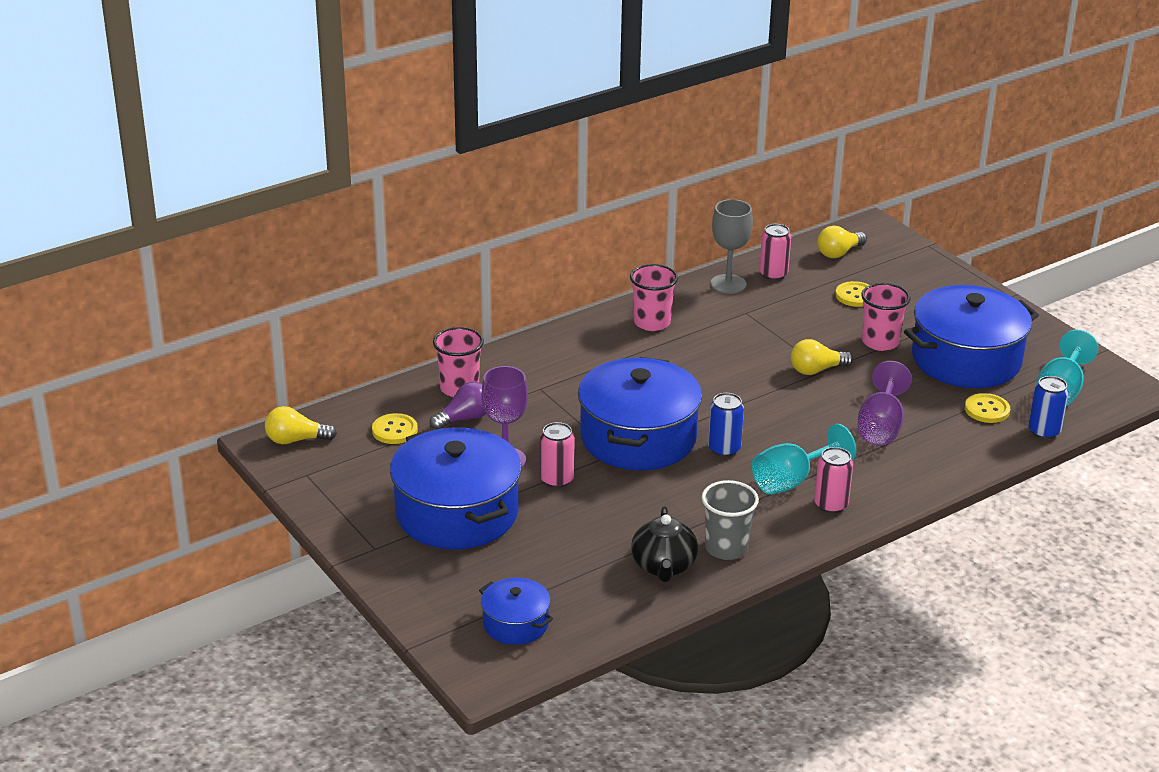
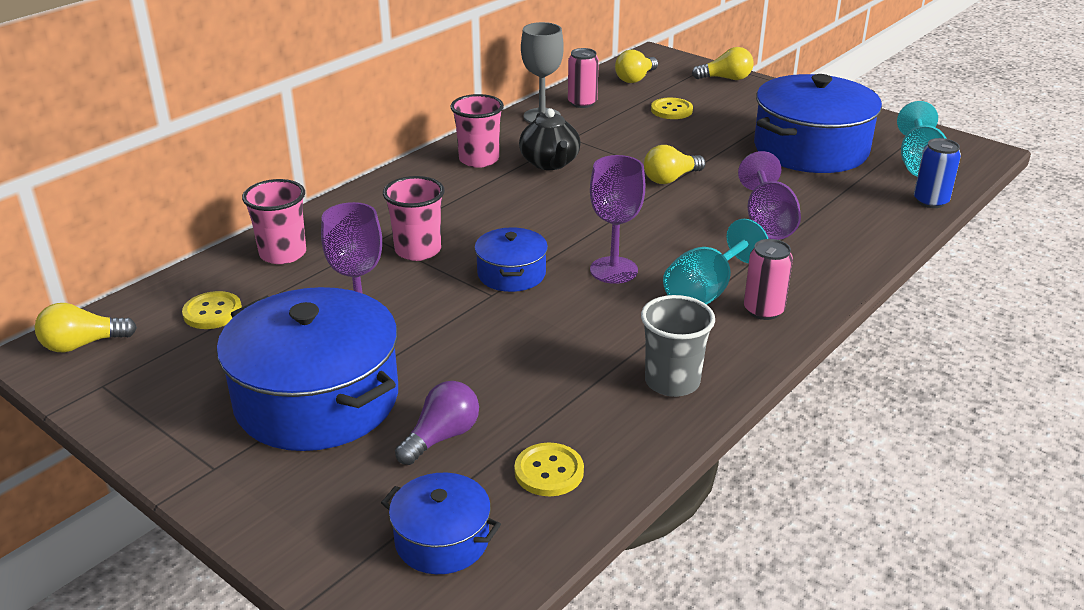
camera: 15 degrees left, 0 degrees up
(465, 418) = (298, 285): purple light bulb -> purple light bulb (442, 437)
(557, 479) = (432, 336): pink can -> none
(638, 438) = (511, 274): blue pot -> blue pot, size x0.50
(663, 567) = (607, 420): black teapot -> black teapot (550, 163)
(724, 449) = (613, 270): blue can -> purple goblet
(880, 342) = (719, 145): pink cup -> pink cup (418, 250)
(930, 266) = (726, 78): none -> yellow light bulb
(987, 410) = (861, 190): yellow button -> yellow button (549, 471)

